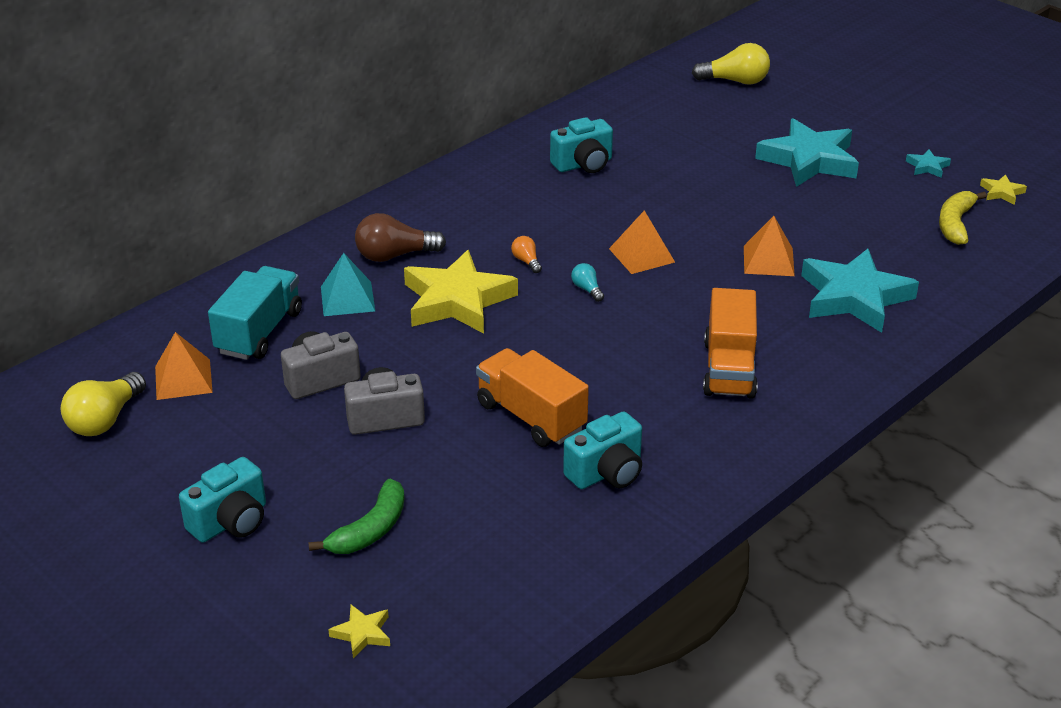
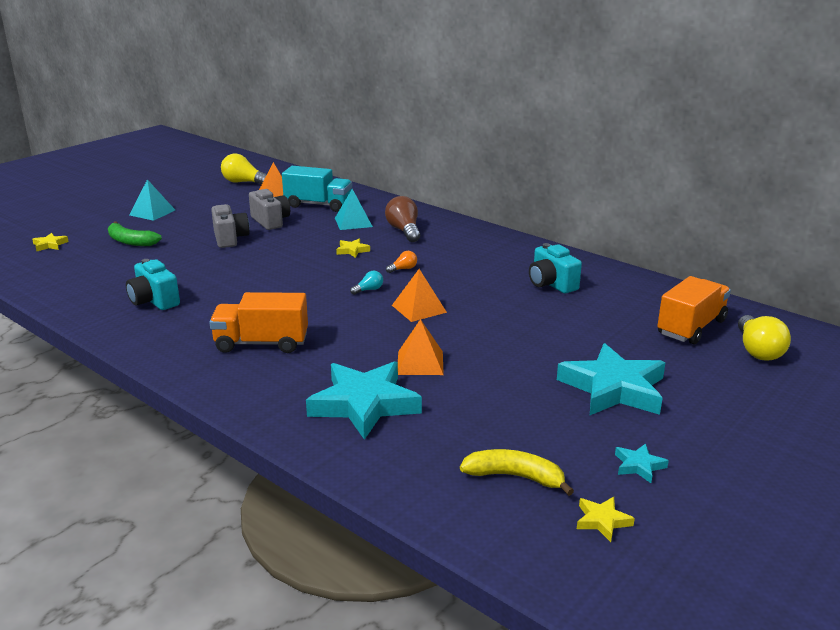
camera: 85 degrees right, 10 degrees down
(231, 522) = (152, 212): turquoise camera -> turquoise pyramid
(457, 300) = (352, 250): yellow star -> yellow star, size x0.42
(531, 417) = (220, 277): orange truck -> orange truck (691, 327)

